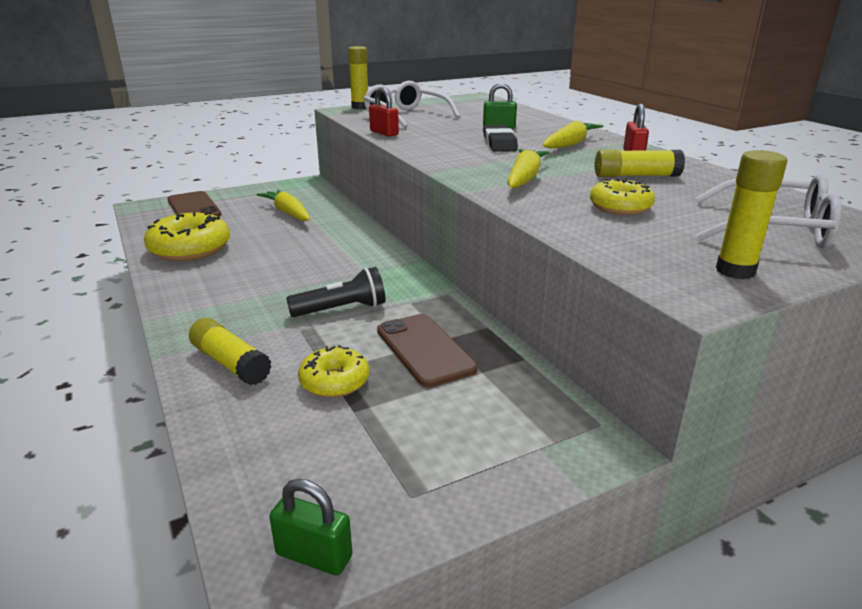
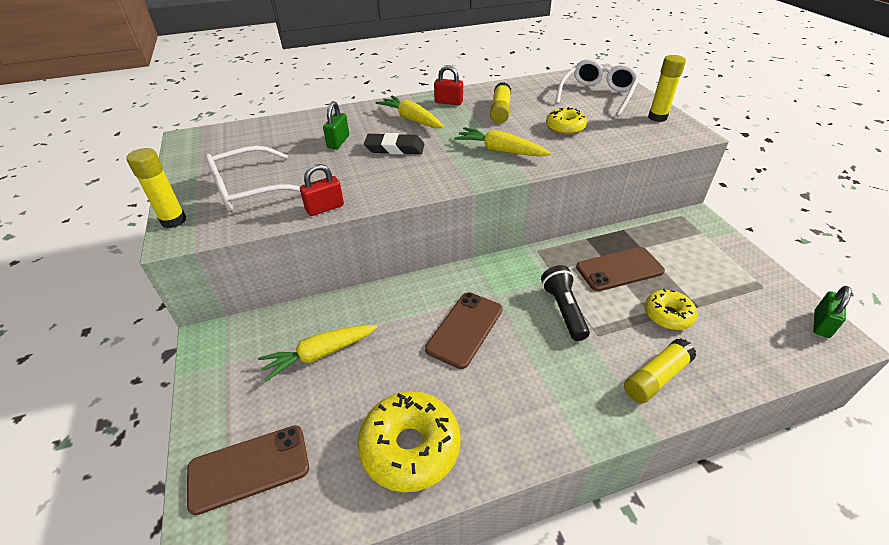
camera: 80 degrees left, 15 degrees up
(313, 261) = (465, 329): none -> brown phone

